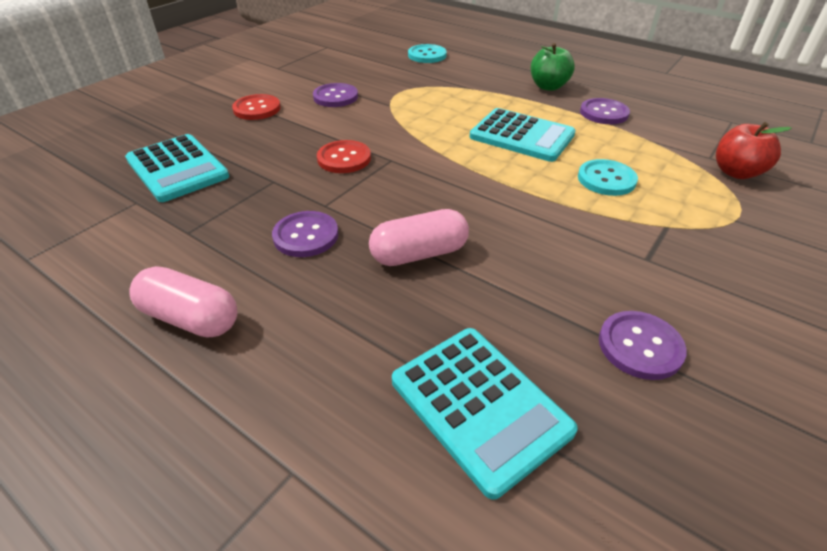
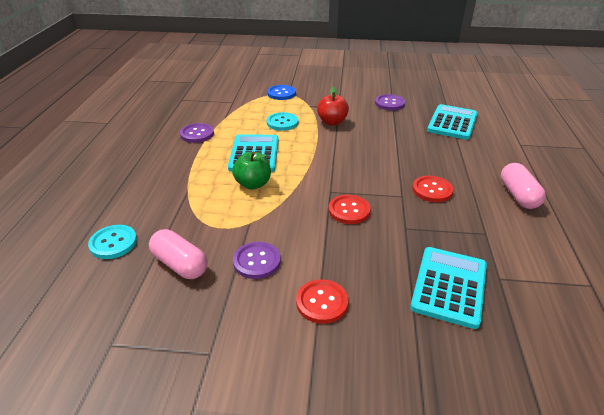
camera: 120 degrees left, 5 degrees down
(306, 236) = (432, 190): purple button -> red button
(419, 254) = (401, 154): pink capsule -> pink capsule (180, 264)
(548, 86) = (162, 160): green apple -> green apple (253, 184)
(736, 172) = (244, 96): red apple -> red apple (332, 122)
(739, 212) = (281, 93): none -> blue button

